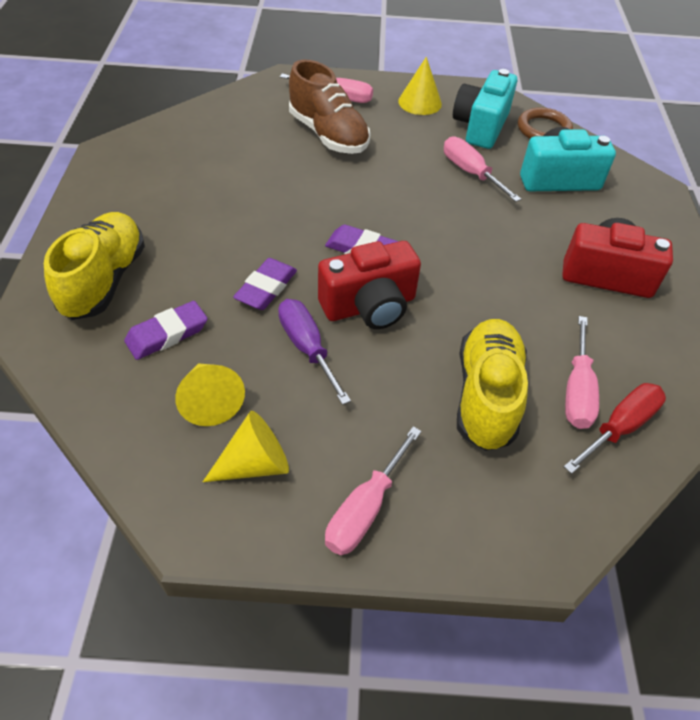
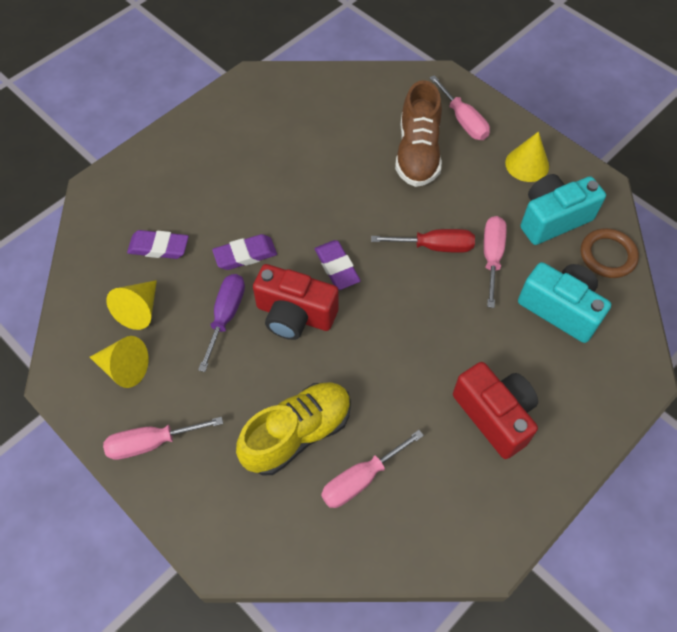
camera: 45 degrees right, 10 degrees up
(104, 280) = (160, 183): yellow shoe -> none
(620, 427) = (358, 525): red screwdriver -> red screwdriver (435, 246)

